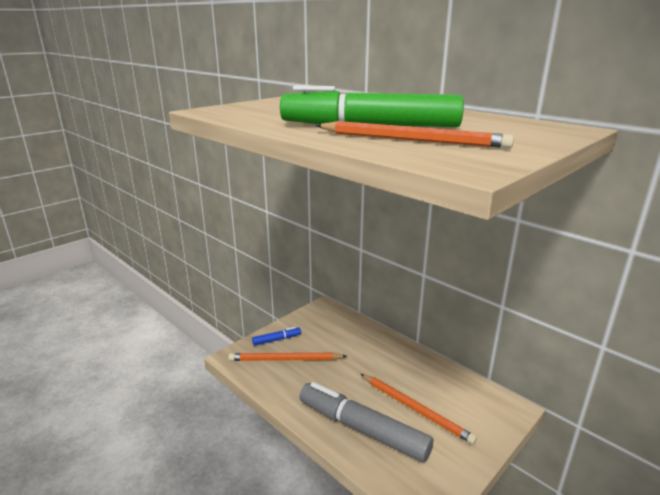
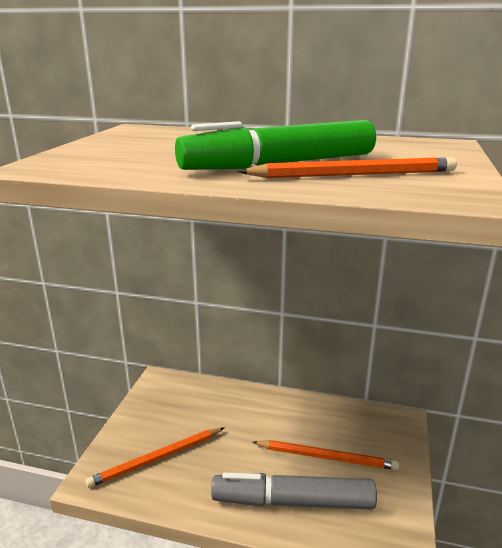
camera: 30 degrees left, 0 degrees up
(277, 339) = (130, 438): blue marker -> none

